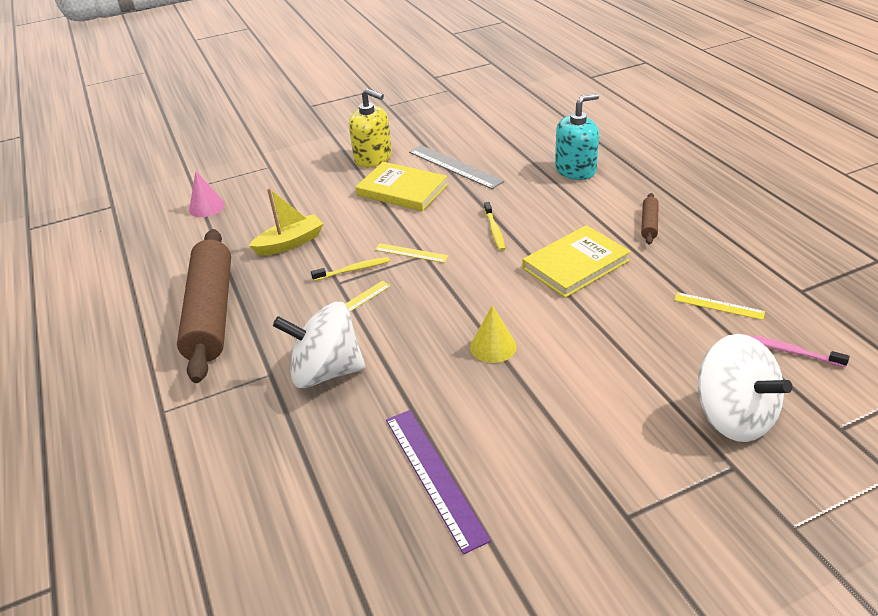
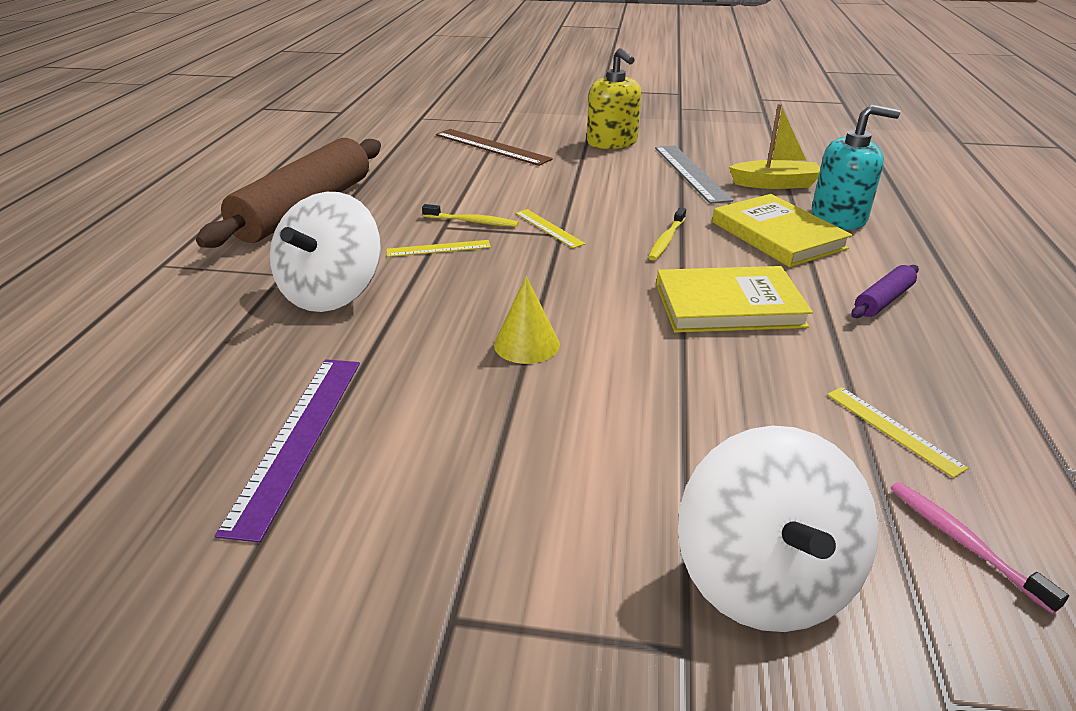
camera: 30 degrees right, 5 degrees down
(206, 207) = (411, 134): pink cone -> none
(288, 195) = (492, 147): none -> brown ruler
(290, 243) = (444, 181): yellow boat -> yellow boat (775, 184)
(326, 371) = (332, 293): white spinning top -> white spinning top turned 105 degrees counterclockwise
(402, 190) = (608, 175): yellow book -> yellow book (777, 235)
(649, 224) = (883, 300): brown rolling pin -> purple rolling pin

